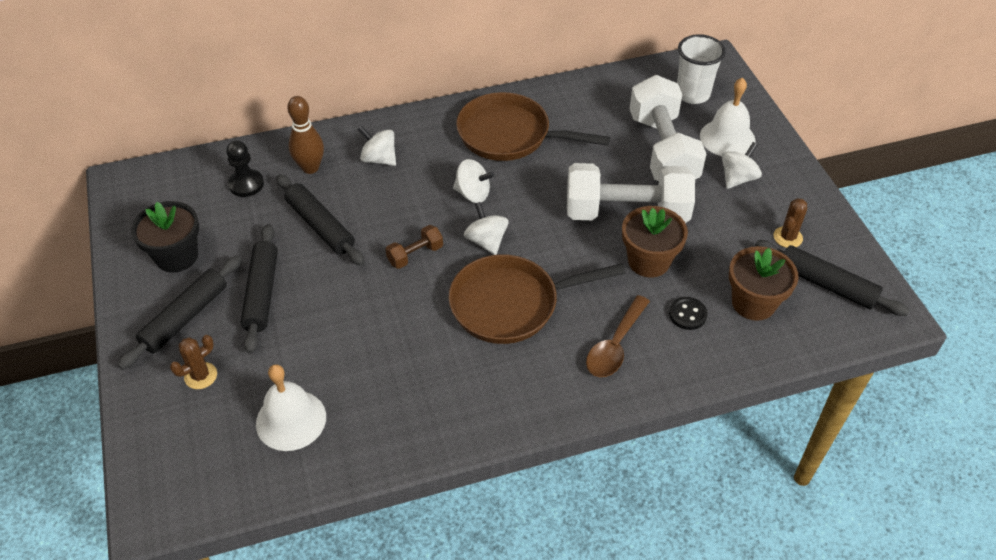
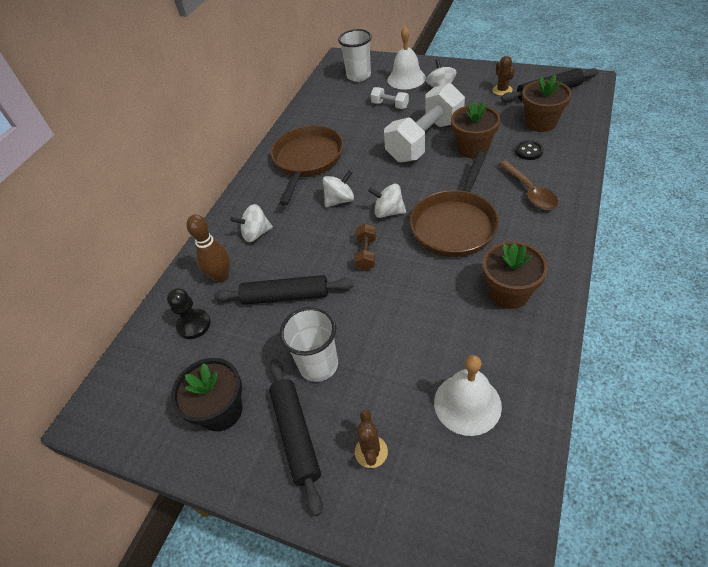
camera: 45 degrees left, 0 degrees up
(262, 293) = (318, 365): black rolling pin -> white cup
(446, 392) = (508, 293): none -> brown flower pot
(510, 135) = (307, 161): brown pan -> brown pan turned 135 degrees clockwise
(662, 150) = (390, 105): white dumbbell -> white dumbbell, size x0.44

